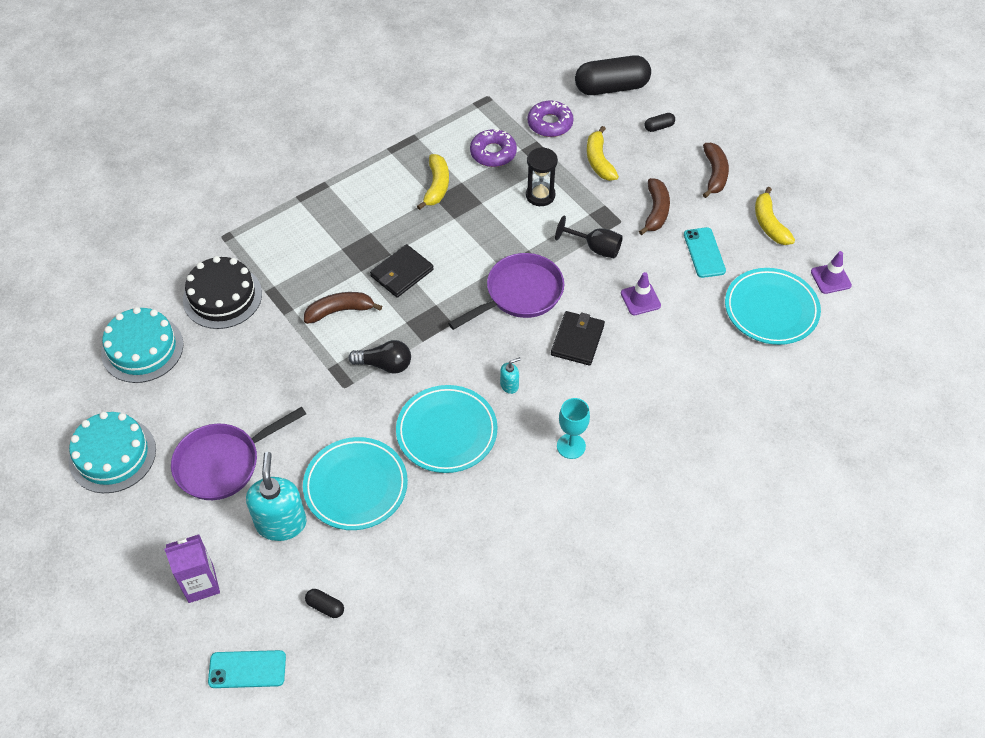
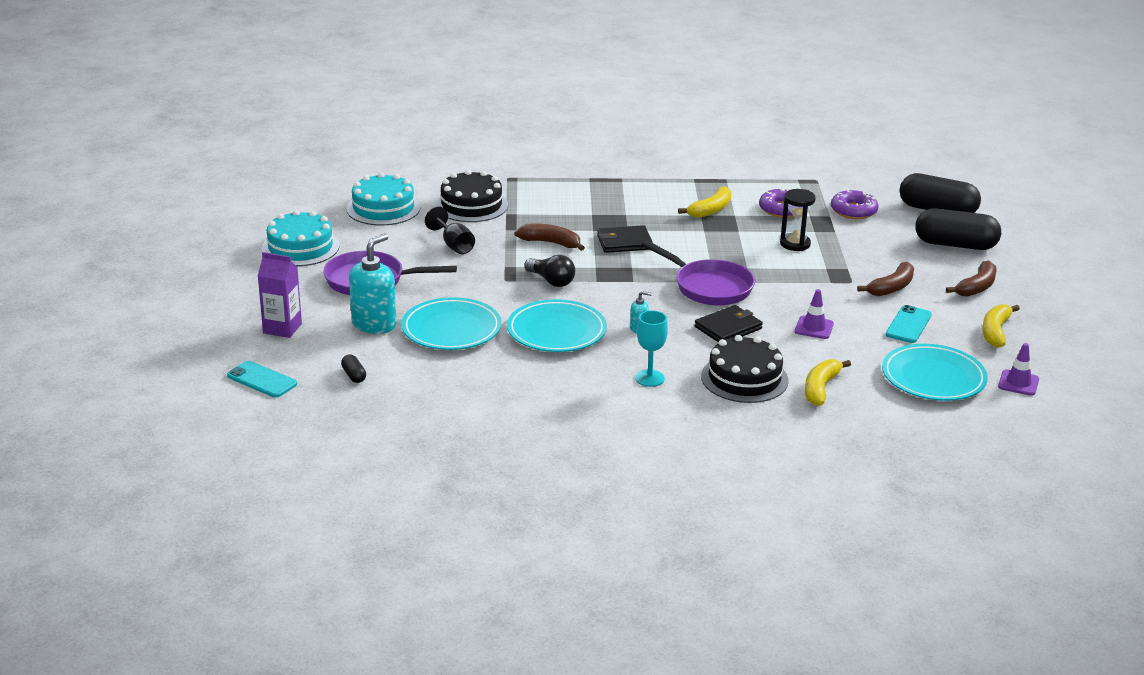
camera: 35 degrees right, 25 degrees down
(519, 294) = (709, 287): purple pan -> purple pan turned 45 degrees clockwise
(595, 248) = (808, 287): black goblet -> black goblet (454, 245)
(599, 161) = (873, 244): yellow banana -> yellow banana (821, 388)
(641, 398) = (744, 378): none -> black cake
(659, 127) = (955, 245): black capsule -> black capsule, size x2.42

